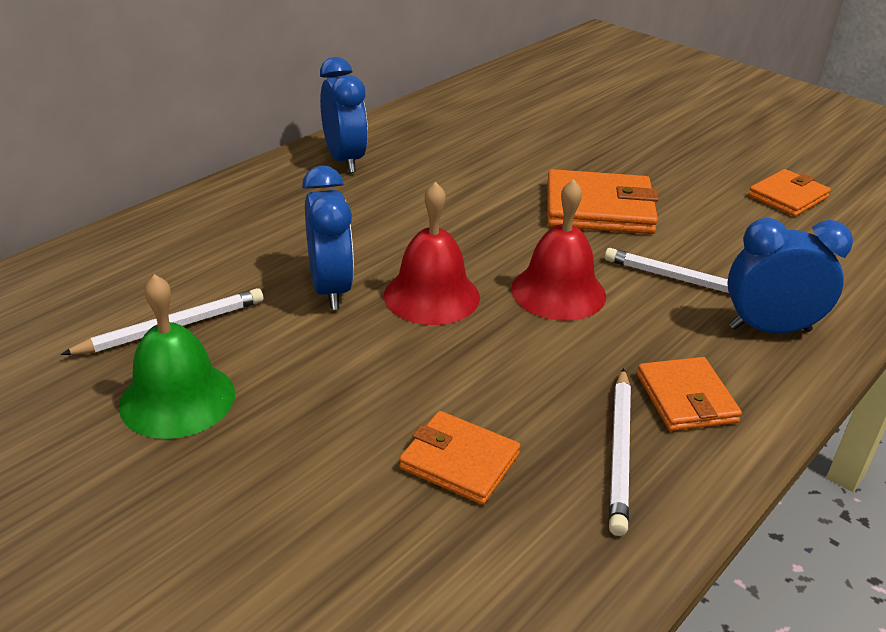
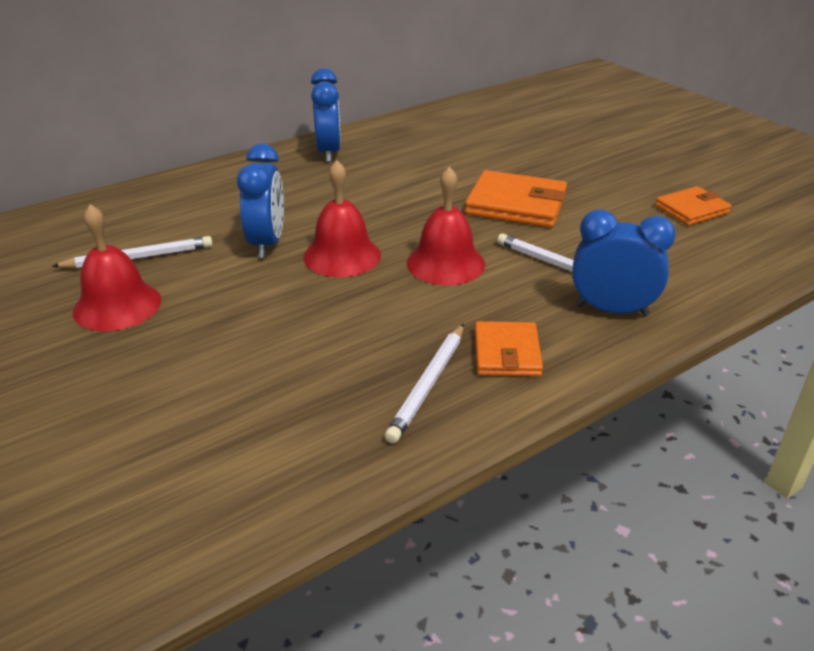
camera: 15 degrees right, 0 degrees up
(177, 399) = (117, 305): green bell -> red bell
(459, 461) = (298, 374): orange wallet -> none

